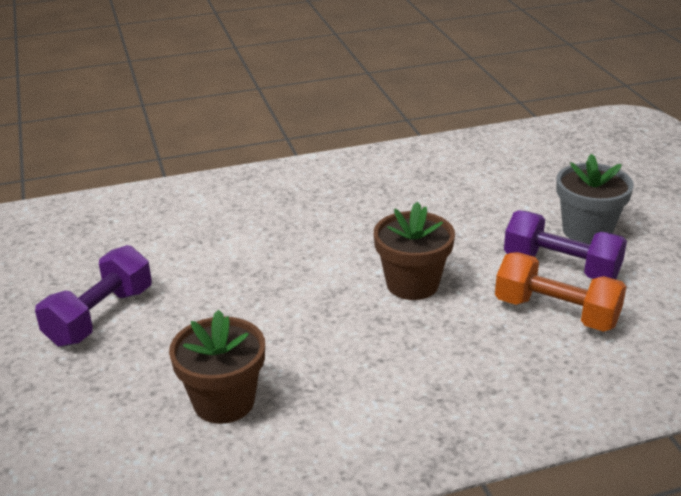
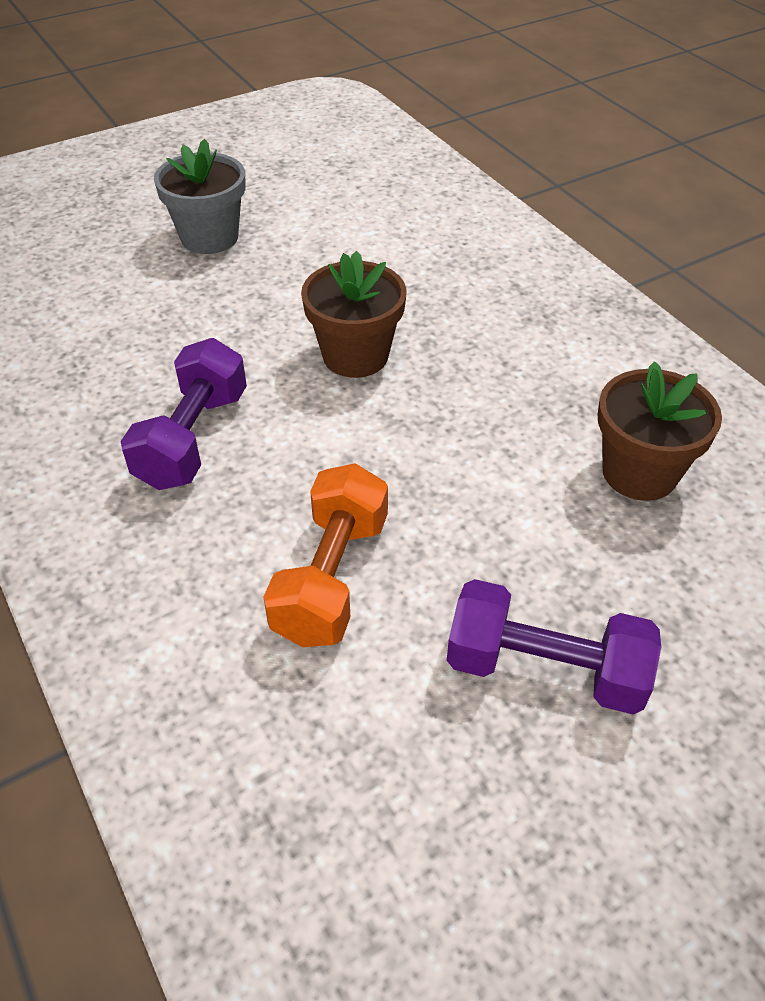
camera: 105 degrees left, 15 degrees up
(556, 312) = (375, 253): orange dumbbell -> orange dumbbell (331, 577)
(561, 267) = (289, 252): purple dumbbell -> purple dumbbell (193, 438)

